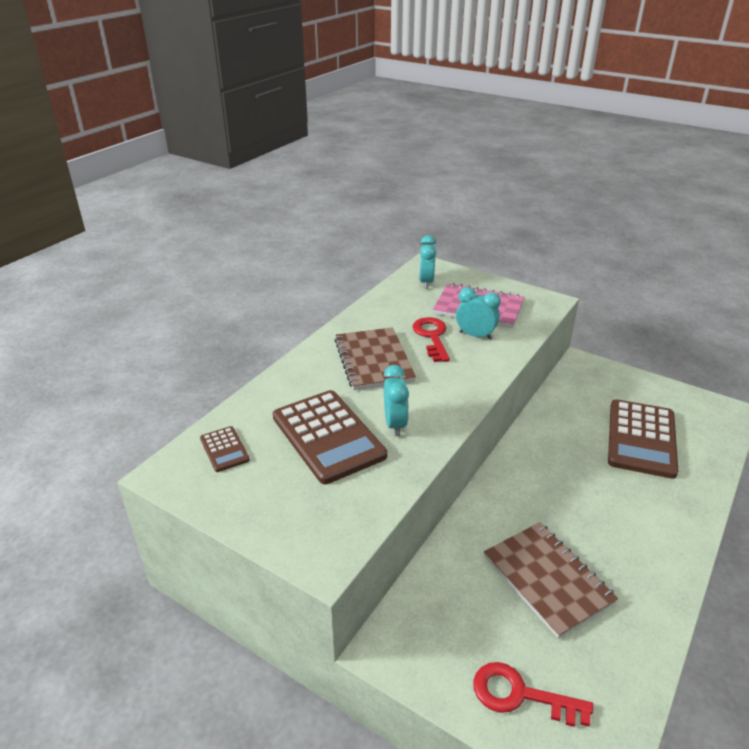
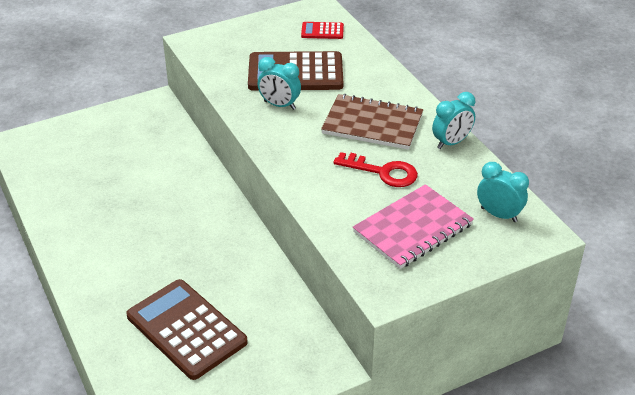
camera: 120 degrees right, 5 degrees up
(224, 449) = (322, 31): brown calculator -> red calculator
(475, 335) = (362, 200): turquoise clock -> turquoise clock (451, 142)
(520, 695) = (78, 136): red key -> none
(547, 579) = (126, 184): brown notebook -> none

